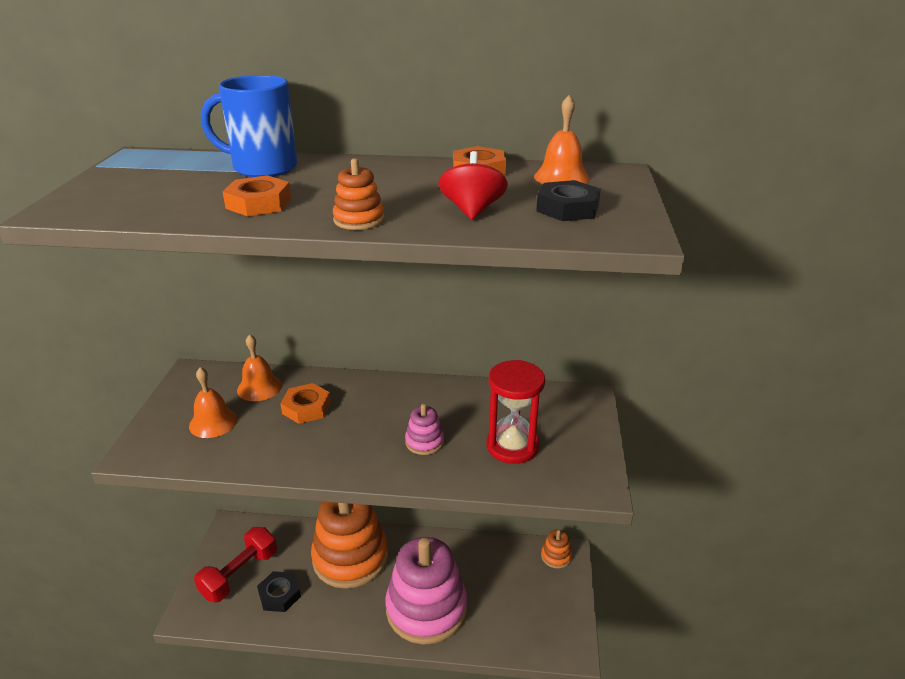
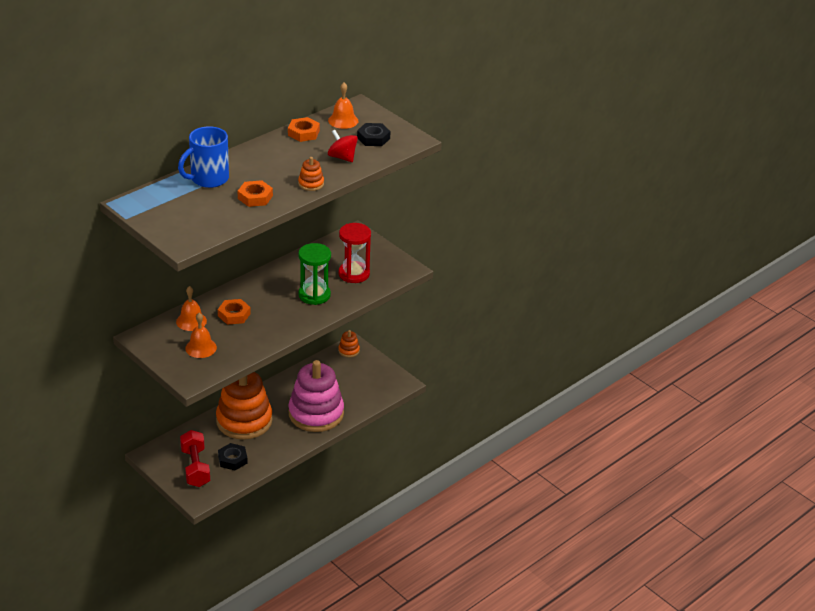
camera: 50 degrees left, 5 degrees up
(424, 442) = (314, 295): pink stacking toy -> green hourglass

